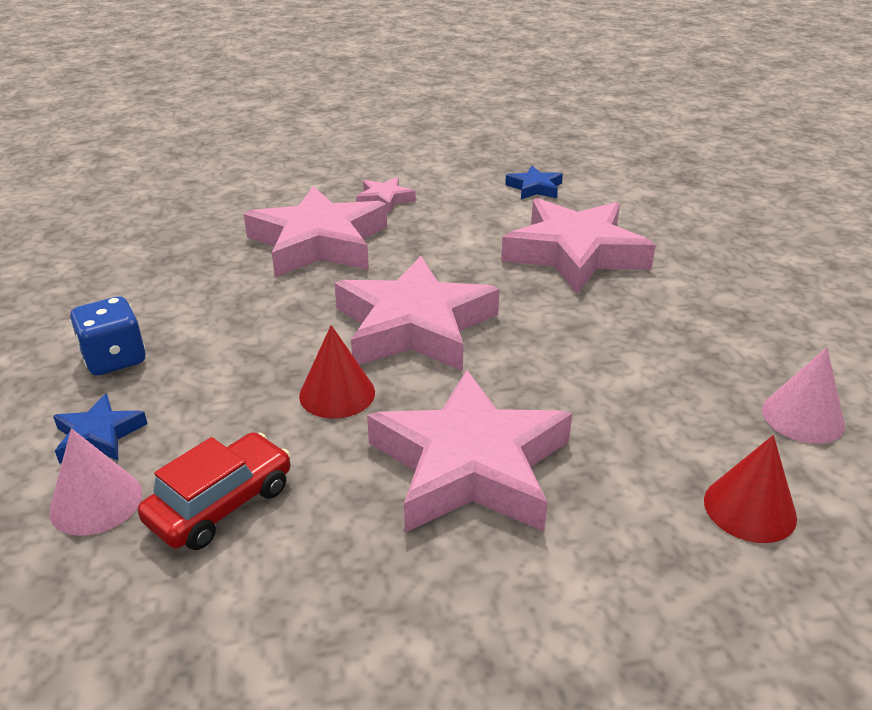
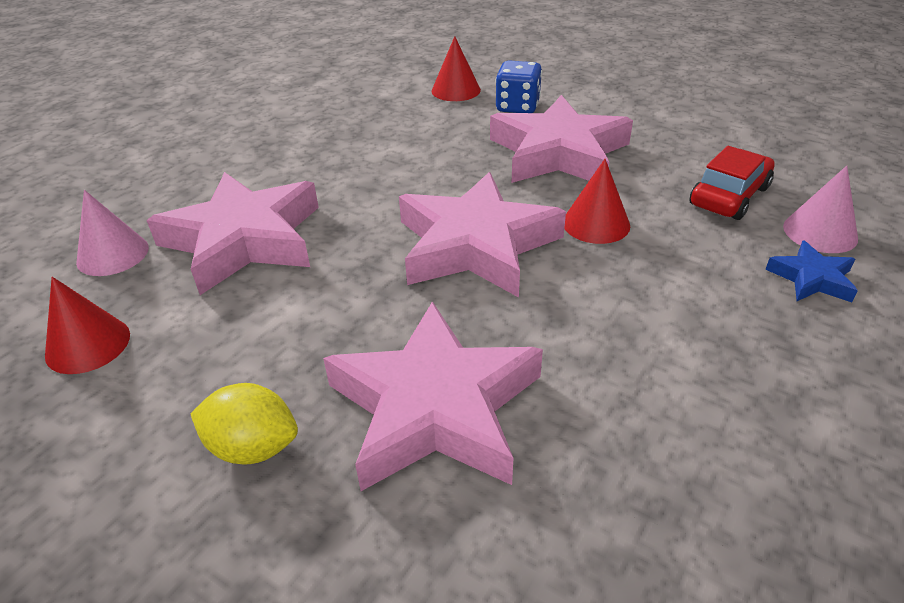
camera: 135 degrees left, 5 degrees up
(114, 359) = (782, 353): blue dice -> blue dice (517, 107)
(221, 504) = (729, 196): red car -> red car turned 135 degrees clockwise
(384, 199) = (253, 447): pink star -> yellow lemon
(534, 188) = (88, 344): blue star -> red cone
(803, 417) = (359, 100): pink cone -> pink cone (112, 254)

